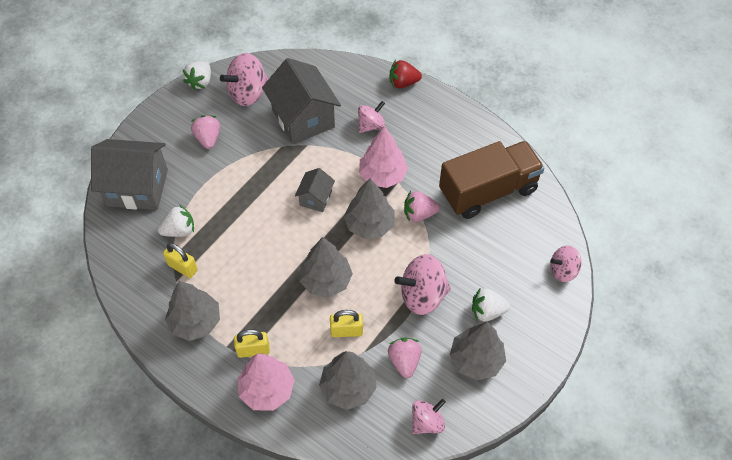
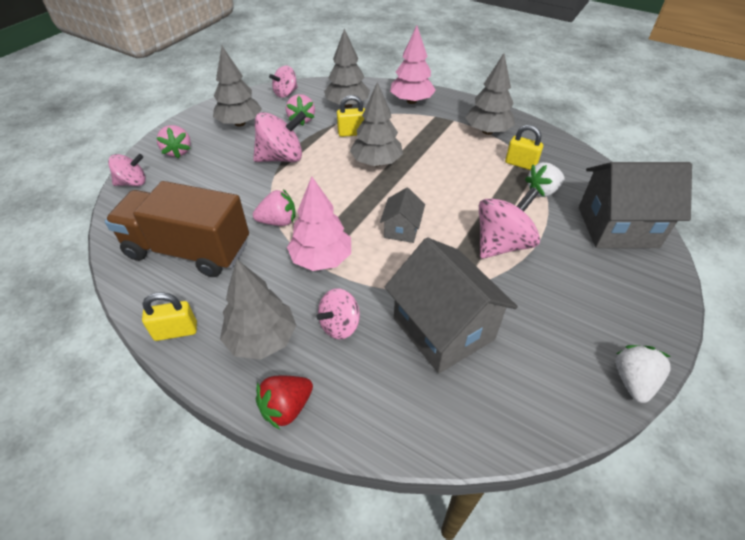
camera: 175 degrees right, 10 degrees down
(208, 138) = (567, 289): pink strawberry -> pink strawberry (178, 151)
(248, 93) = (544, 366): pink spinning top -> pink spinning top (502, 244)
(253, 350) = (430, 119): yellow padlock -> yellow padlock (176, 331)
(369, 225) = (336, 208): grey tree -> grey tree (262, 339)
(403, 83) = (286, 407): red strawberry -> red strawberry turned 150 degrees clockwise
(487, 311) = (221, 151): white strawberry -> none
(488, 191) = (188, 250): brown truck -> brown truck turned 45 degrees clockwise

